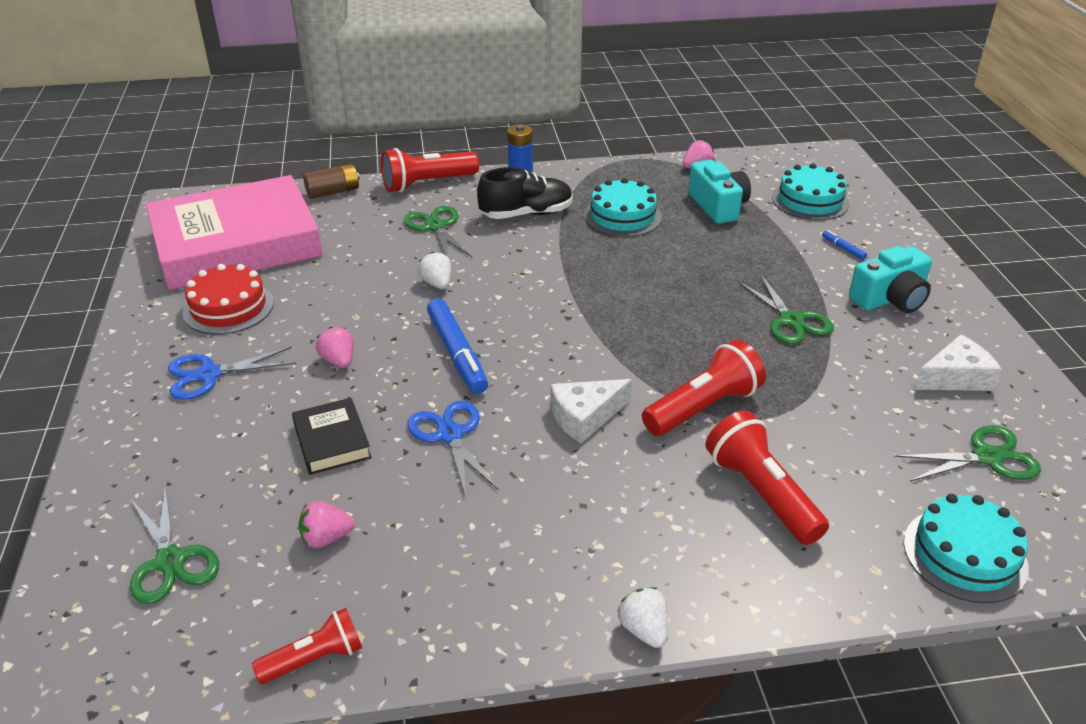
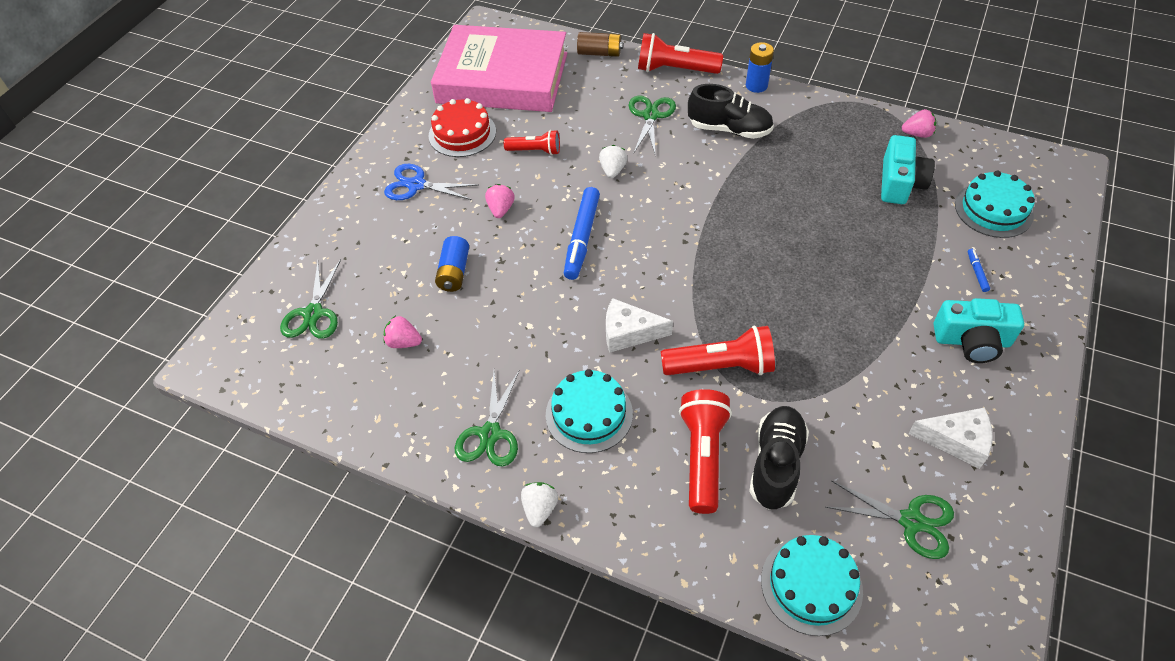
camera: 35 degrees right, 15 degrees up
(315, 659) = (345, 419): red flashlight -> red flashlight (535, 151)
(332, 441) = (454, 272): black book -> blue battery
(450, 435) = (529, 303): blue scissors -> none
(622, 216) = (806, 161): turquoise cake -> turquoise cake (589, 414)
(791, 320) = (862, 323): green scissors -> green scissors (490, 434)
(833, 467) = (776, 464): none -> black shoe

